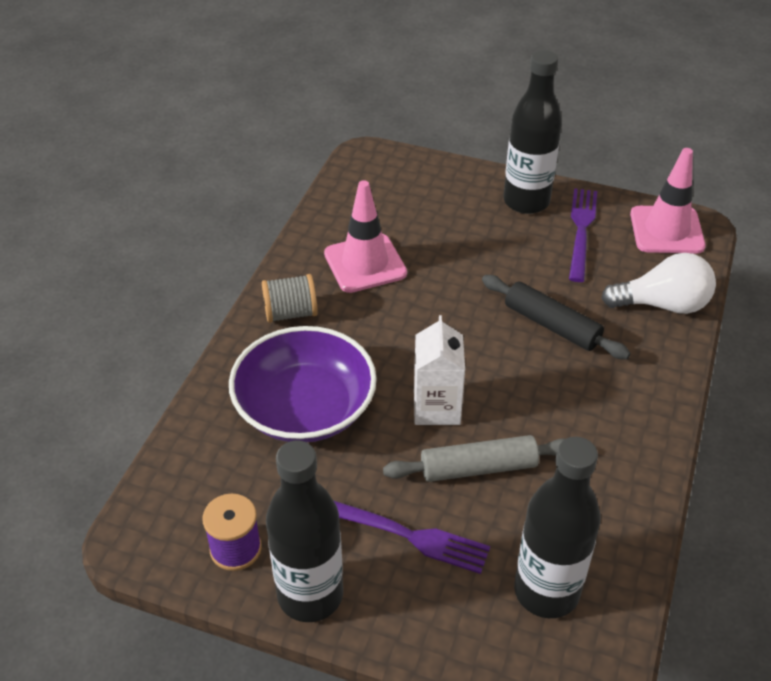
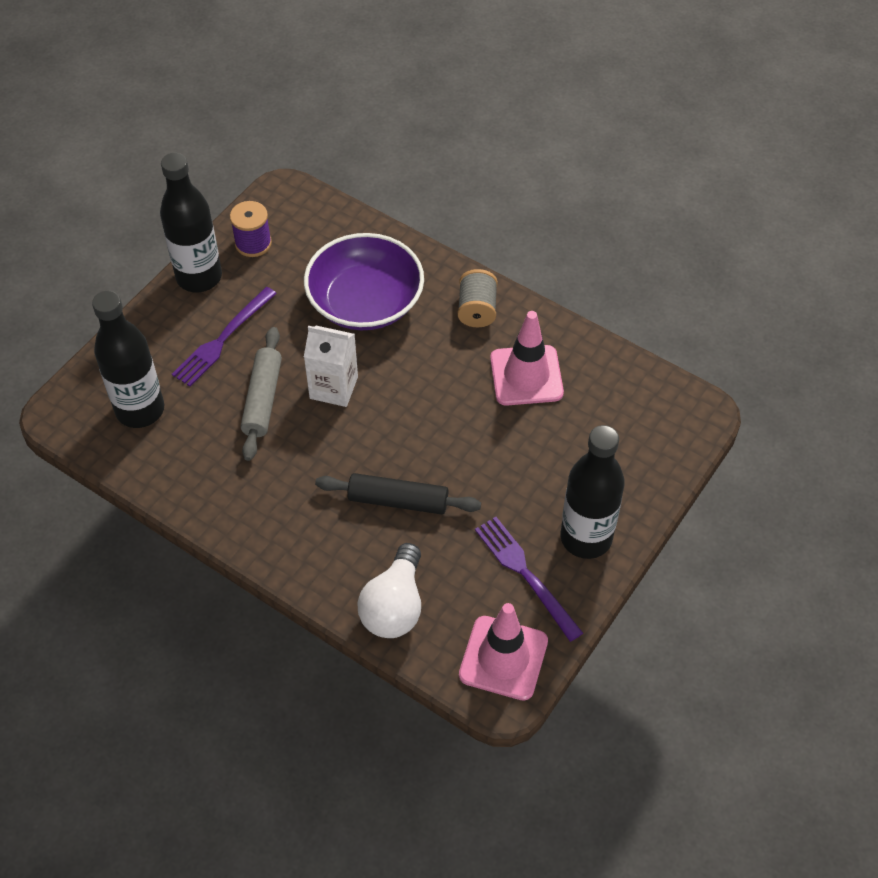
camera: 105 degrees right, 10 degrees up
(551, 325) = (398, 501): black rolling pin -> black rolling pin turned 45 degrees clockwise
(581, 230) = (525, 574): purple fork -> purple fork turned 150 degrees counterclockwise

